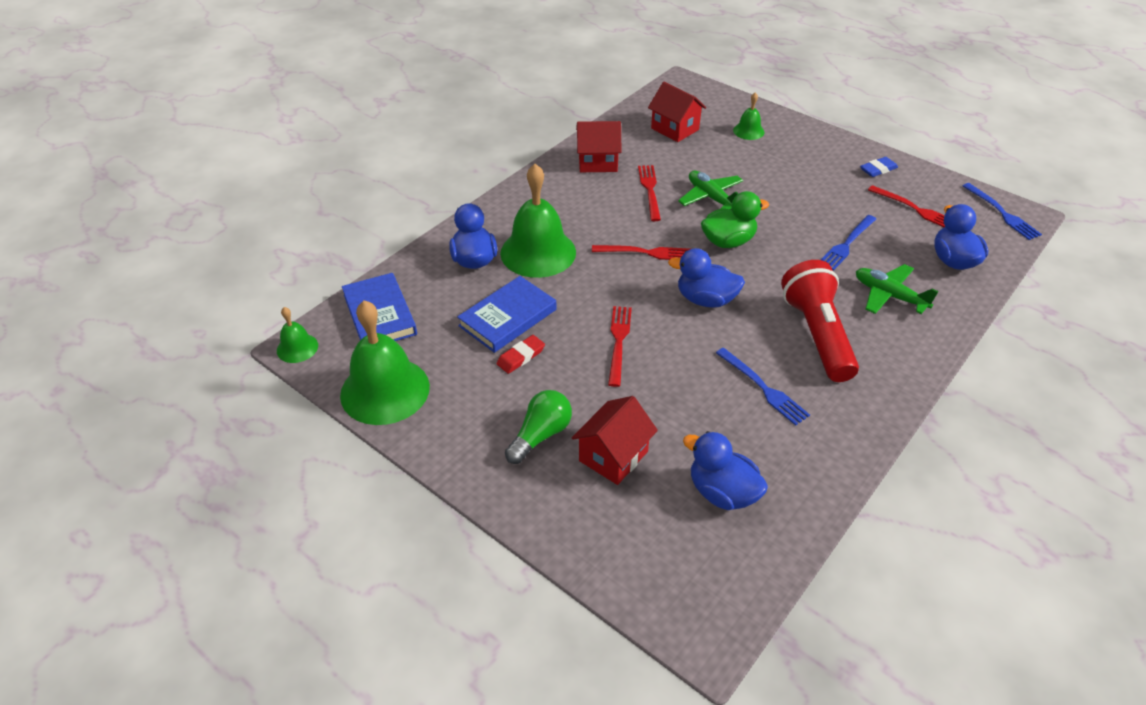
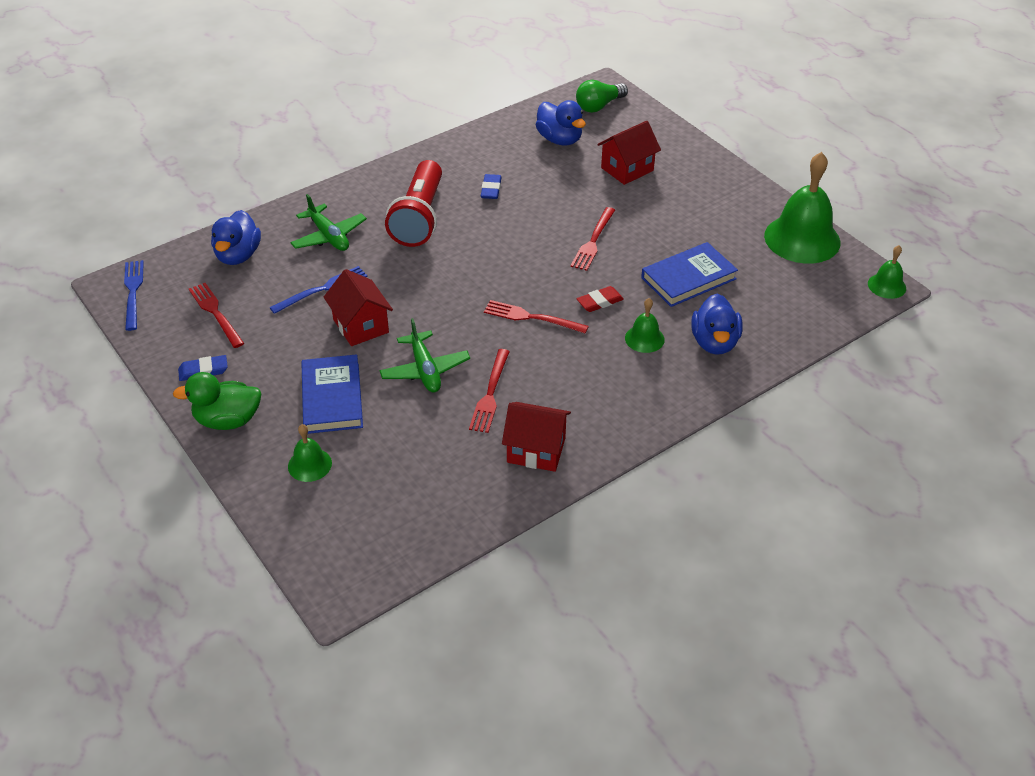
camera: 165 degrees left, 0 degrees up
(380, 314) = (812, 302): blue book -> blue book (332, 398)
(521, 357) = (682, 244): red eraser -> red eraser (600, 302)
(538, 252) = (644, 338): green bell -> green bell, size x0.48
(541, 435) = (678, 189): green light bulb -> green light bulb (599, 106)
(675, 129) = (406, 489): red house -> red house (361, 326)
(705, 299) = (497, 262): blue duck -> none
(728, 241) = (440, 314): green duck -> green duck (228, 420)
(764, 388) = (491, 189): blue fork -> blue eraser

